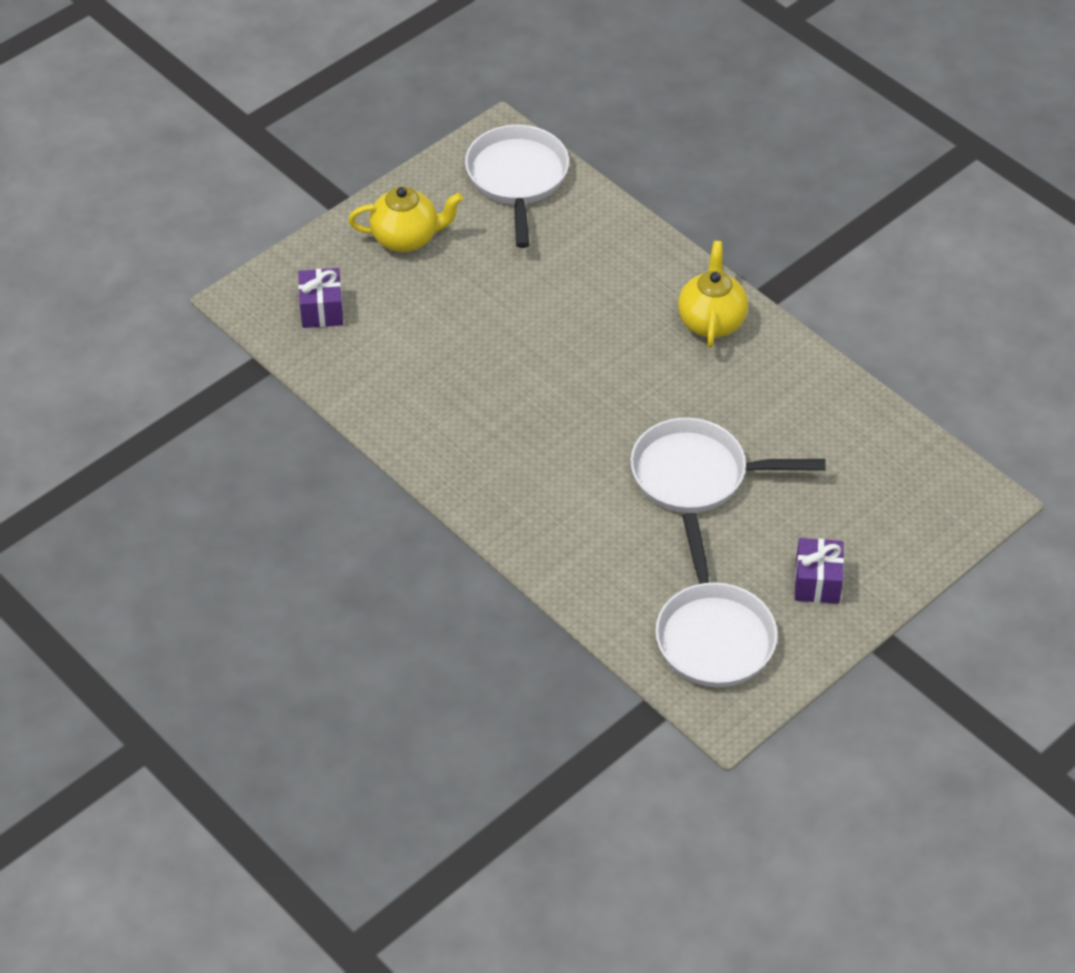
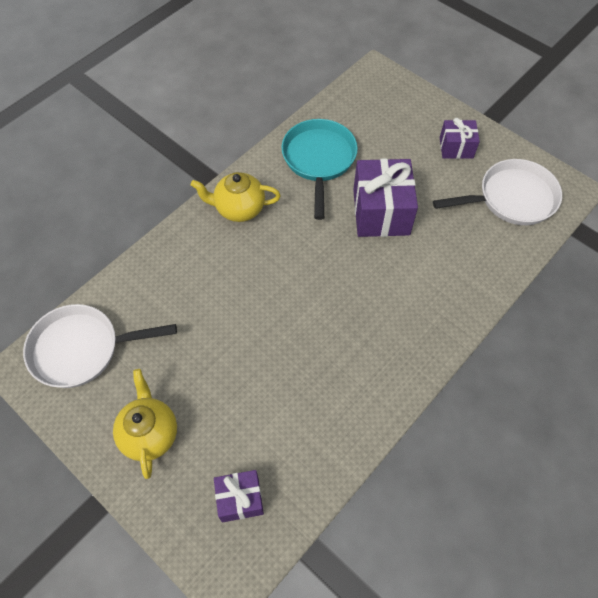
camera: 95 degrees left, 10 degrees up
(696, 474) = (381, 212): white pan -> purple gift
(796, 412) = (319, 160): none -> turquoise pan

